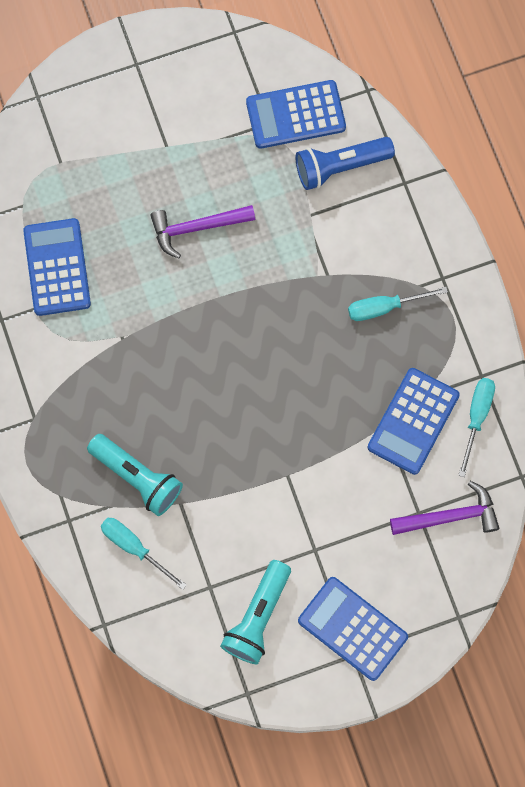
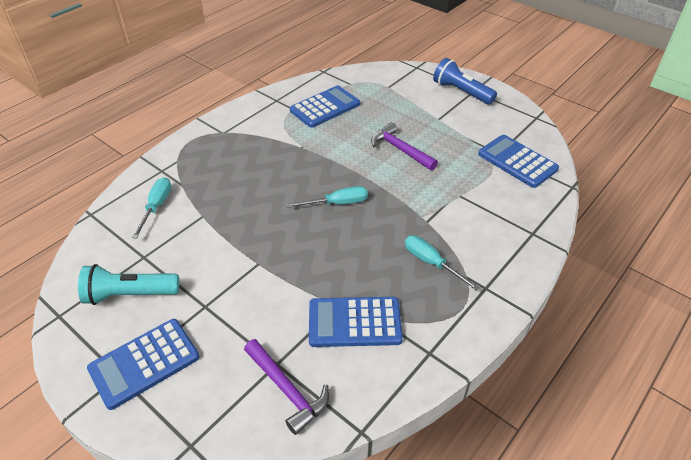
camera: 60 degrees right, 30 degrees down
(137, 477) = (210, 188): turquoise flashlight -> none
(340, 167) = (507, 196): blue flashlight -> blue flashlight (461, 92)
(352, 628) = (144, 363): blue calculator -> blue calculator turned 135 degrees counterclockwise
(476, 417) = (391, 367): turquoise screwdriver -> turquoise screwdriver (337, 203)

